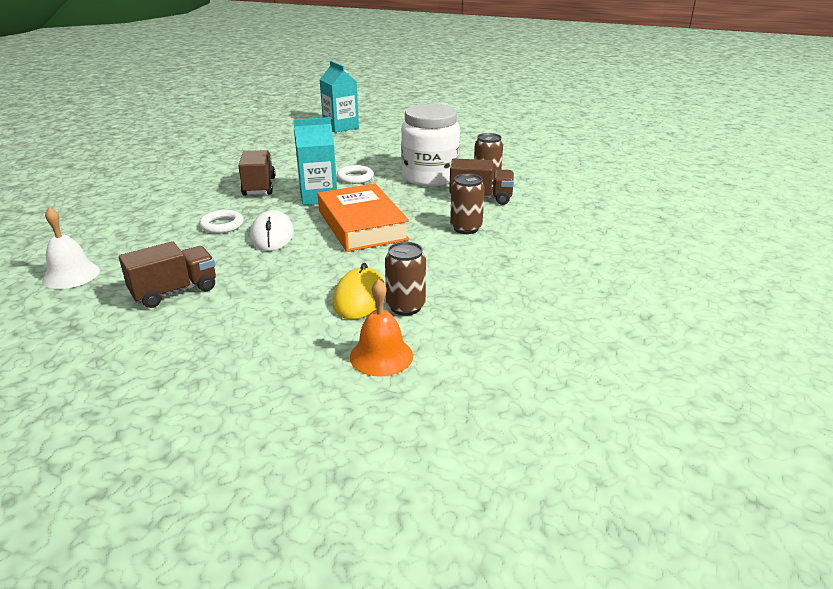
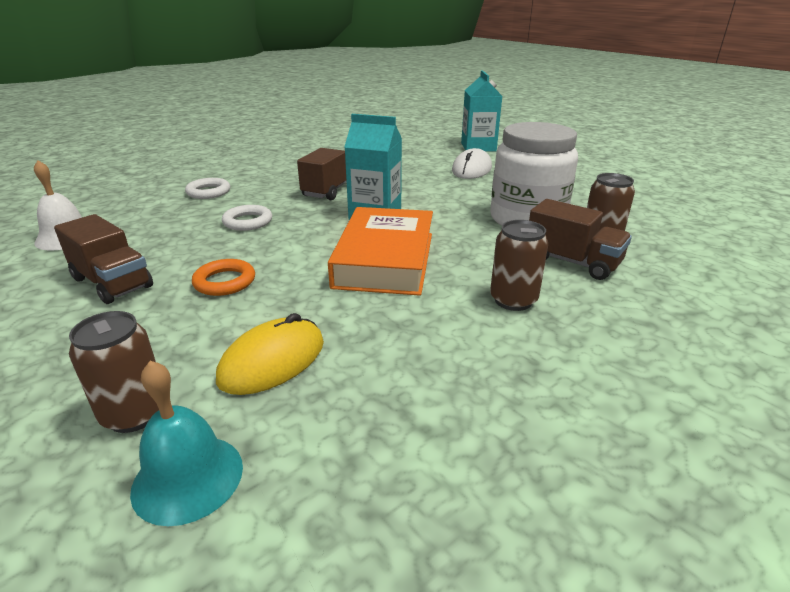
camera: 30 degrees right, 0 degrees up
(174, 291) = (112, 283): brown truck -> brown truck turned 45 degrees clockwise
(264, 267) = (225, 282): none -> orange ring
(272, 235) = (279, 245): white mouse -> white mouse (471, 169)
(355, 178) = (437, 202): white ring -> white ring (208, 192)
(381, 356) = (188, 477): orange bell -> turquoise bell
(405, 306) = (312, 400): brown can -> brown can (135, 413)

